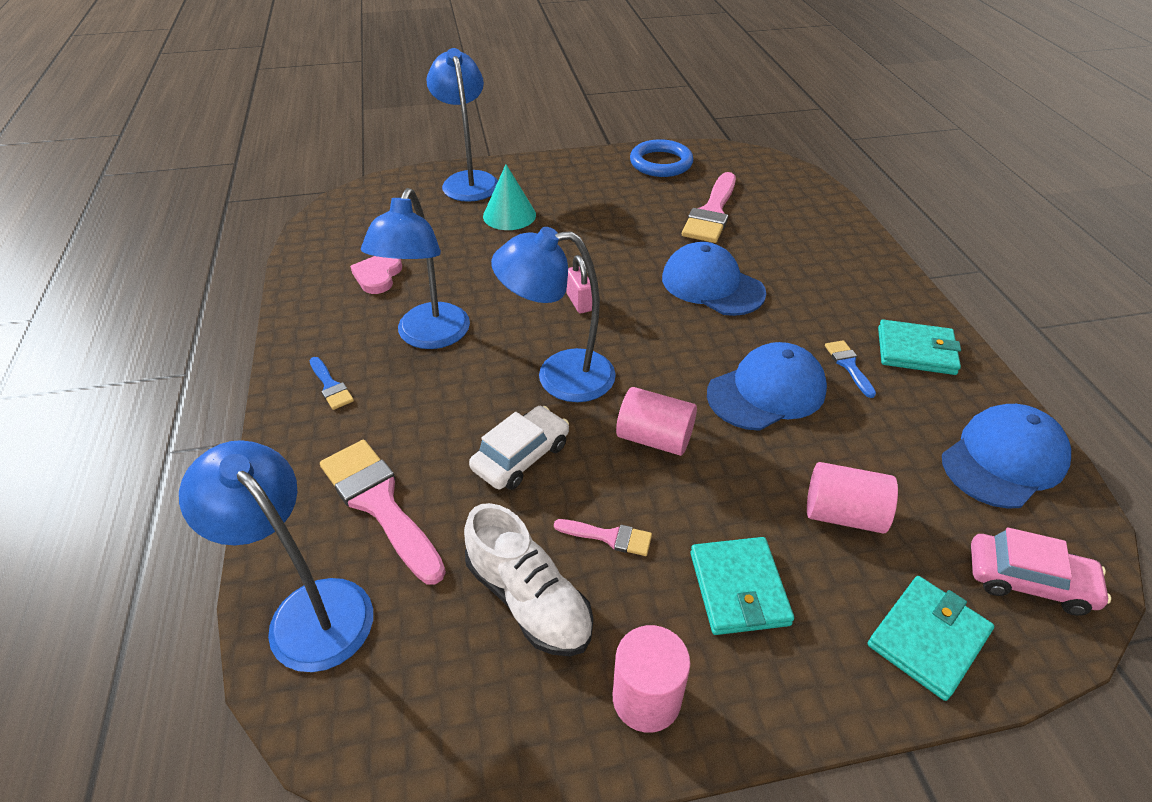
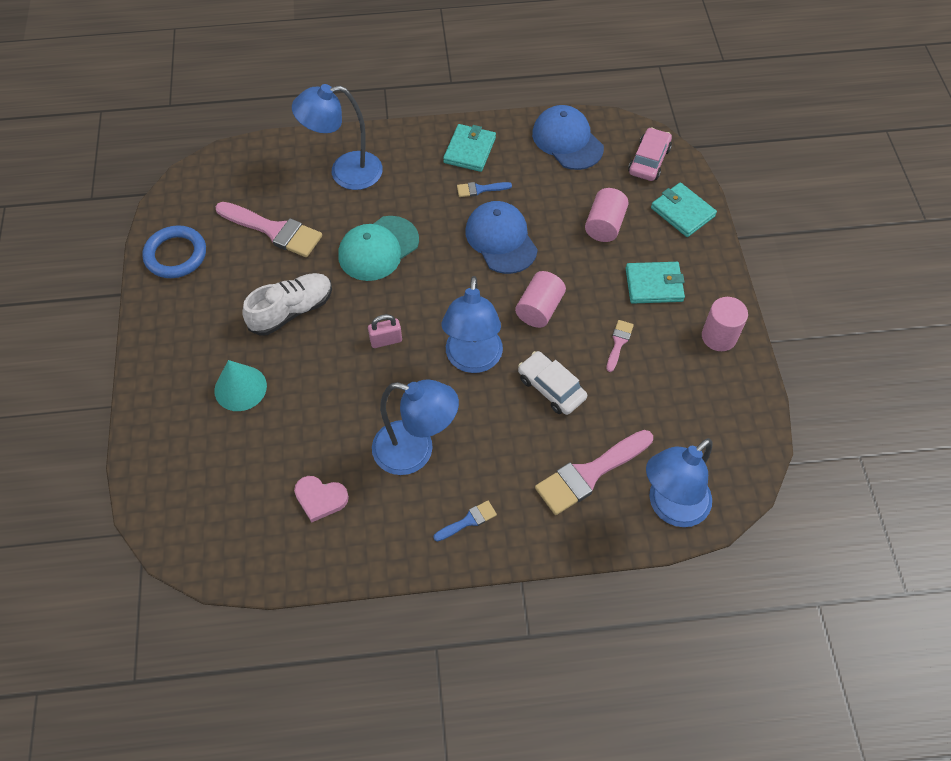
camera: 85 degrees left, 15 degrees up
(468, 180) = (163, 424): blue lamp -> blue lamp (345, 172)
(529, 600) = (662, 387): white shoe -> white shoe (292, 311)
(712, 285) = (378, 248): blue cap -> turquoise cap

